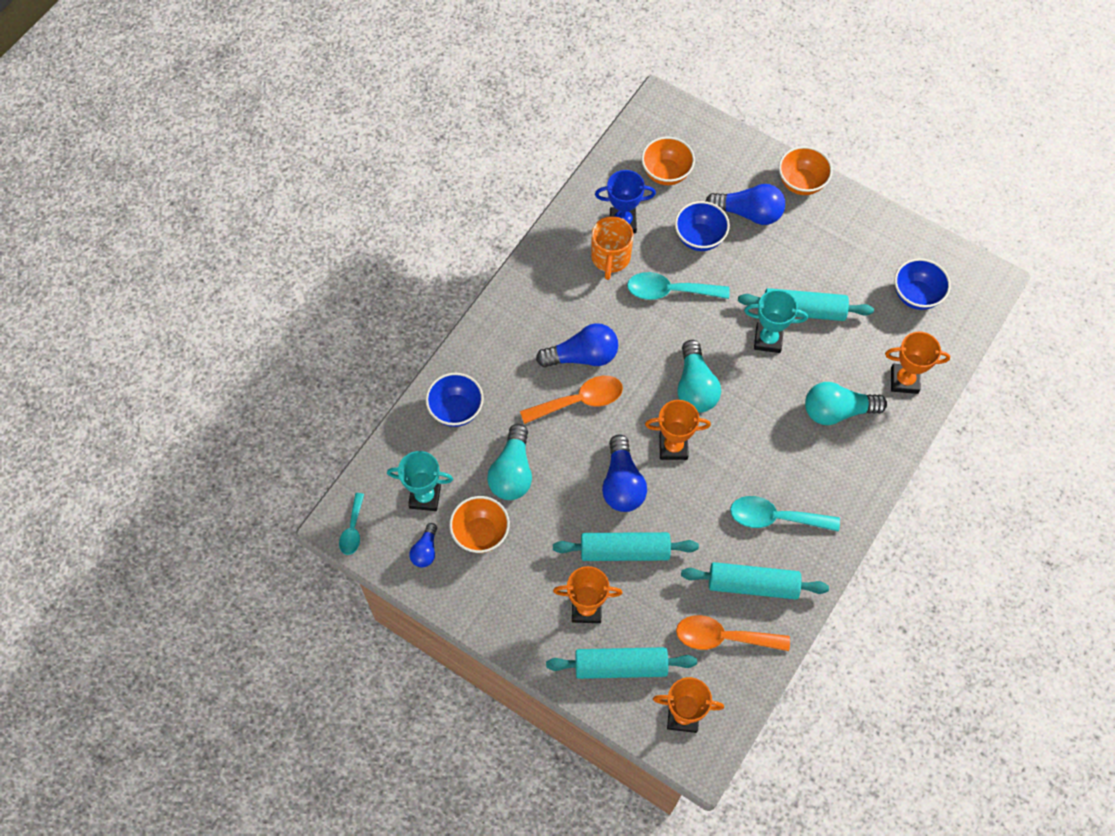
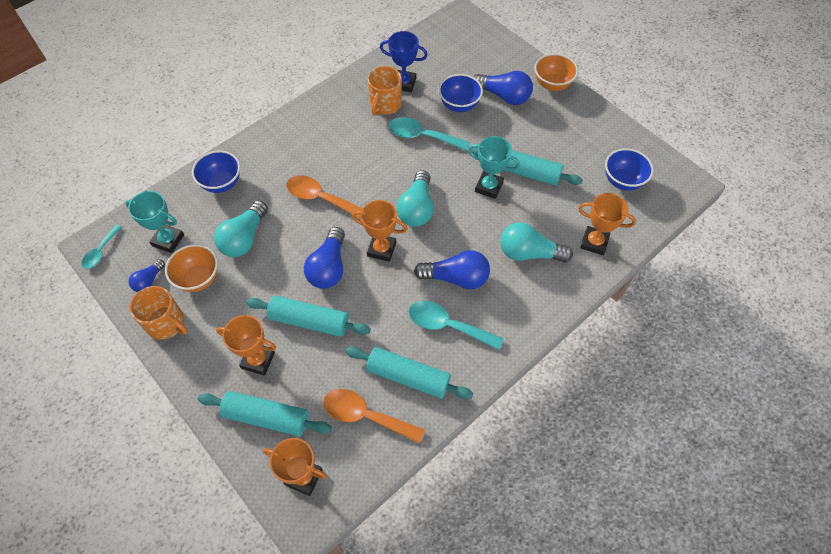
camera: 15 degrees right, 5 degrees down
(468, 594) = (166, 323): none -> orange mug
(580, 401) = (320, 198): orange spoon -> orange spoon turned 150 degrees counterclockwise
(582, 356) = (336, 167): blue light bulb -> blue light bulb (456, 278)
(666, 173) = (449, 58): orange bowl -> none

